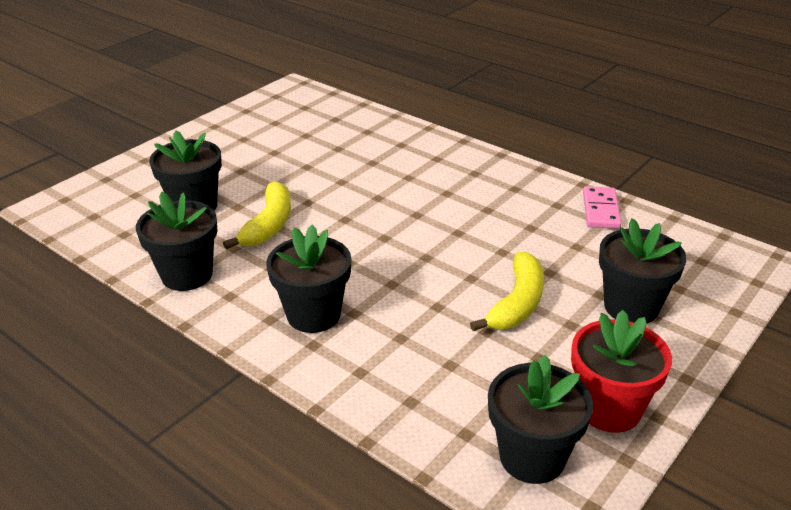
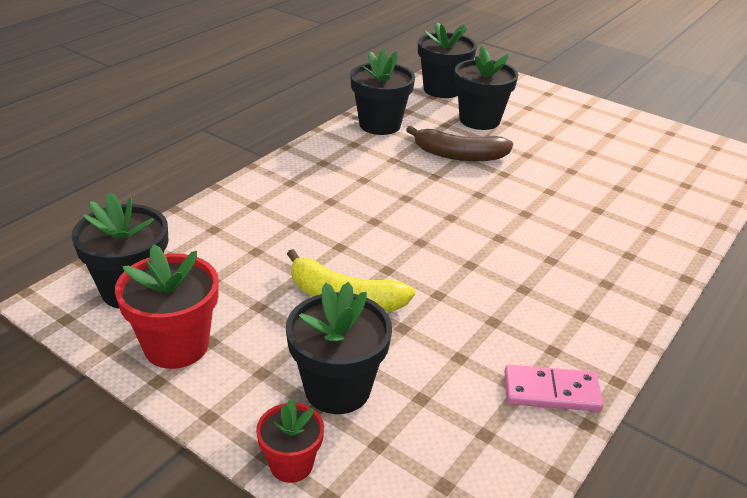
camera: 85 degrees right, 0 degrees up
(269, 225) = (459, 155): yellow banana -> brown banana
(313, 315) = (328, 181): black flower pot -> black flower pot (442, 89)
(716, 329) = (291, 464): none -> red flower pot

